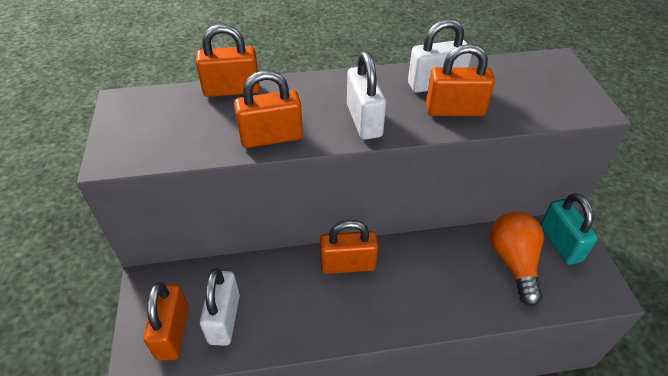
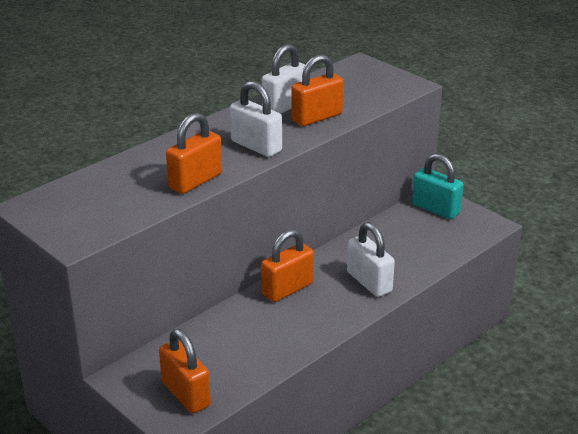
camera: 35 degrees left, 15 degrees down
(224, 319) = (221, 366): white padlock -> white padlock (369, 282)
(232, 90) = (120, 164): orange padlock -> none
(513, 262) = (413, 234): orange light bulb -> none

